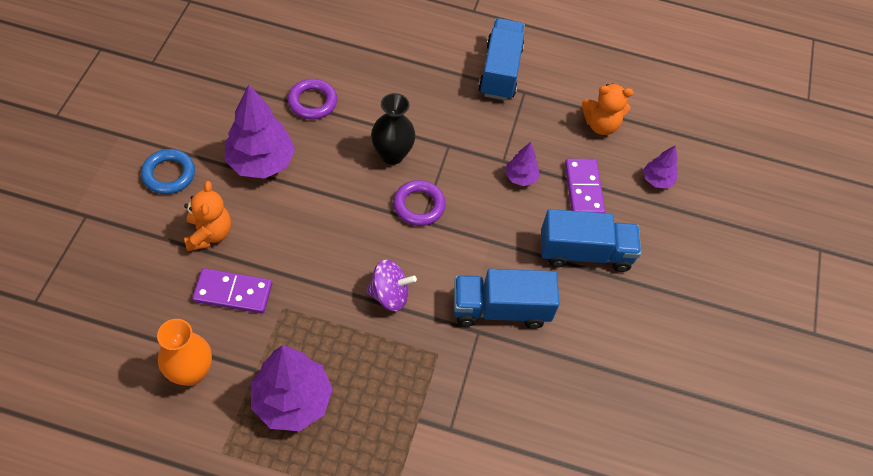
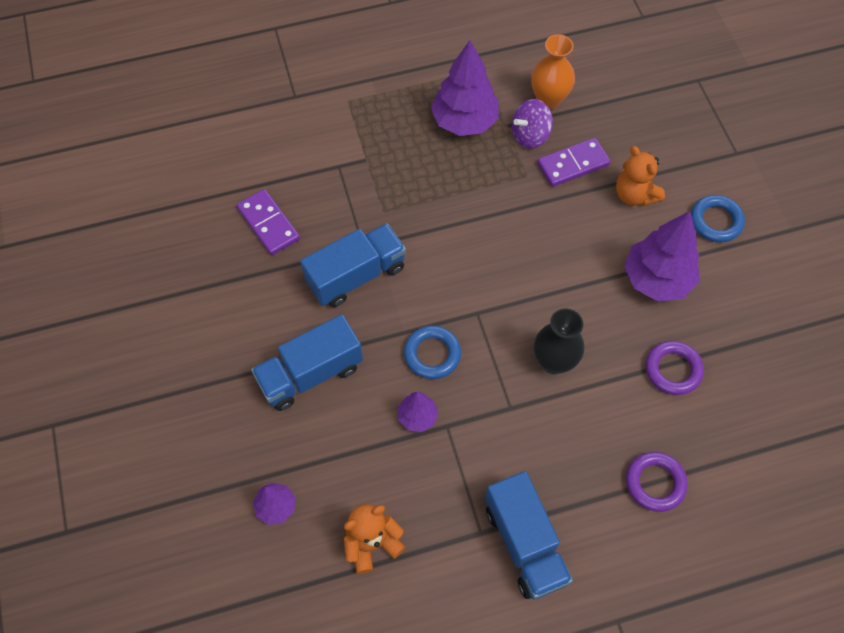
camera: 155 degrees right, 5 degrees up
(389, 295) = (454, 233): purple spinning top -> purple spinning top (530, 135)
(419, 205) = (490, 325): purple ring -> purple ring (655, 483)
(479, 211) = (432, 354): none -> blue ring
(583, 189) = (348, 444): purple domino -> purple domino (268, 224)

